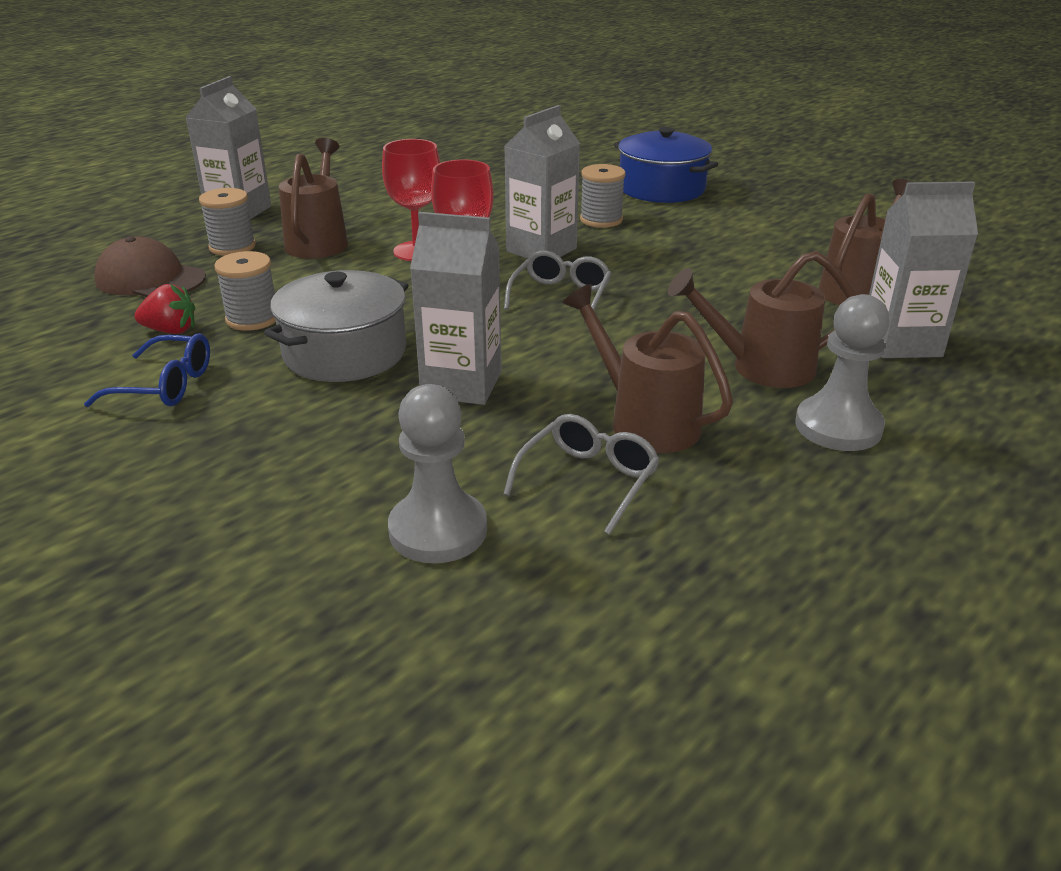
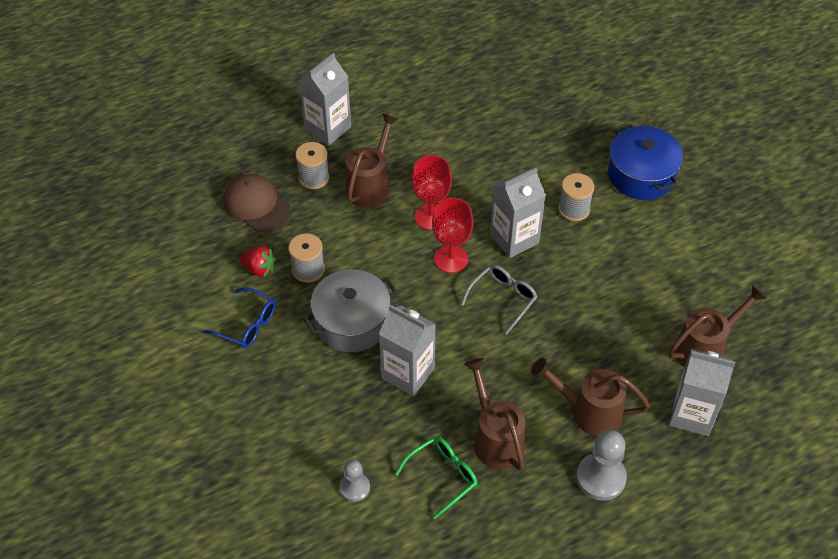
camera: 20 degrees right, 20 degrees up
(438, 530) = (355, 488): grey pawn -> grey pawn, size x0.61
(588, 480) = (443, 476): grey glasses -> green glasses

